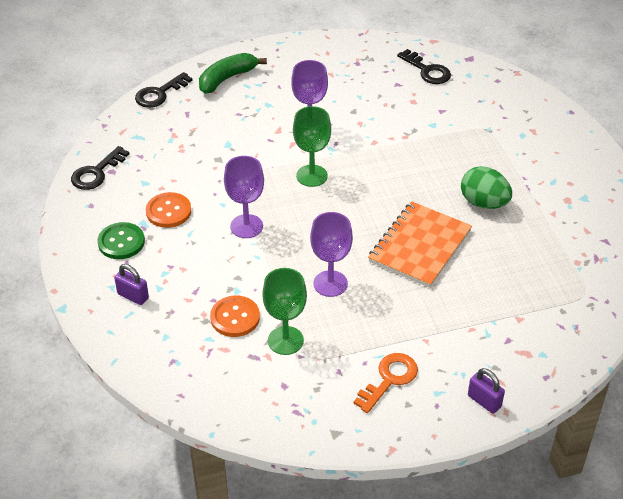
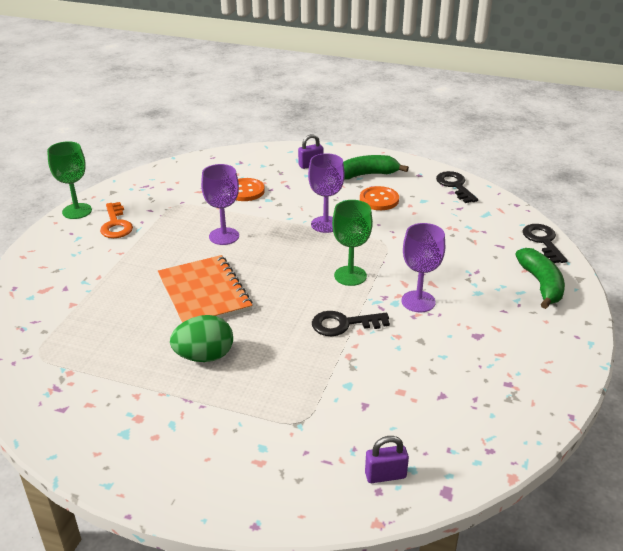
camera: 125 degrees right, 10 degrees down
(121, 242) = (366, 175): green button -> green banana
(285, 340) = (201, 201): green goblet -> green goblet (77, 211)
(427, 71) = (449, 435): black key -> black key (343, 324)
(484, 401) = (43, 251): purple padlock -> purple padlock (385, 475)

